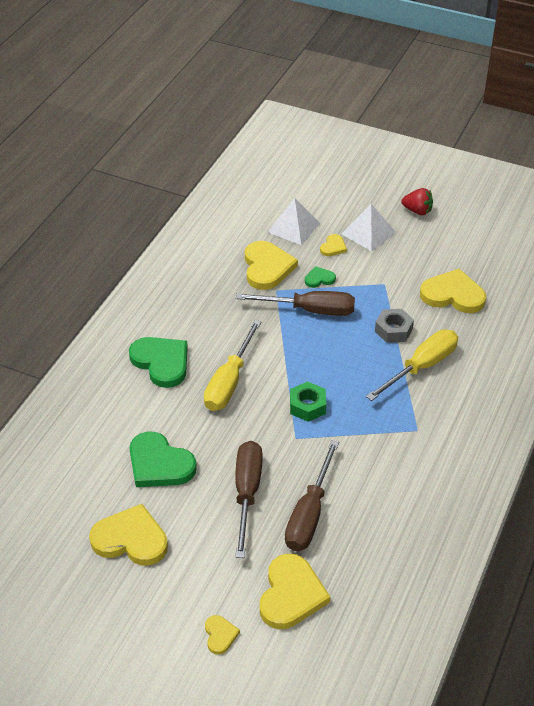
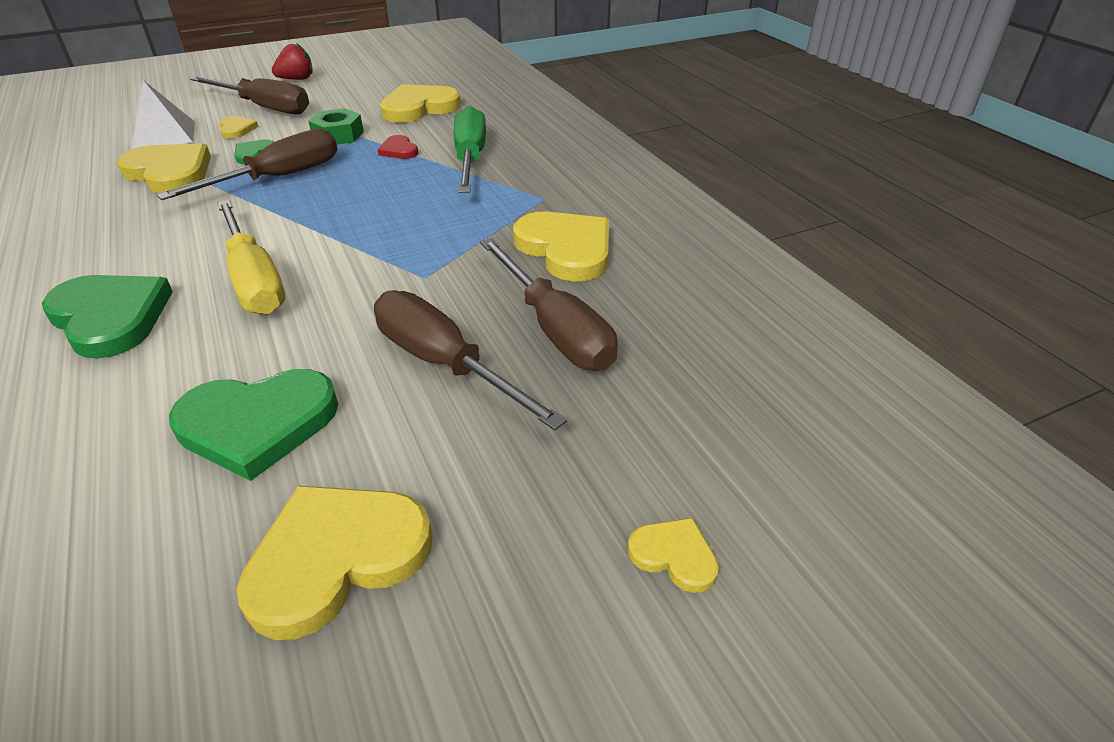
camera: 50 degrees left, 5 degrees down
(161, 362) = (110, 317): green heart -> green heart turned 45 degrees clockwise
(291, 594) = (672, 421): yellow heart -> yellow heart (566, 249)
(307, 406) = (395, 244): green nut -> green nut (338, 135)
(368, 233) = (264, 107): white pyramid -> brown screwdriver
(393, 330) = (399, 150): grey nut -> red heart
(421, 367) = (470, 159): yellow screwdriver -> green screwdriver

